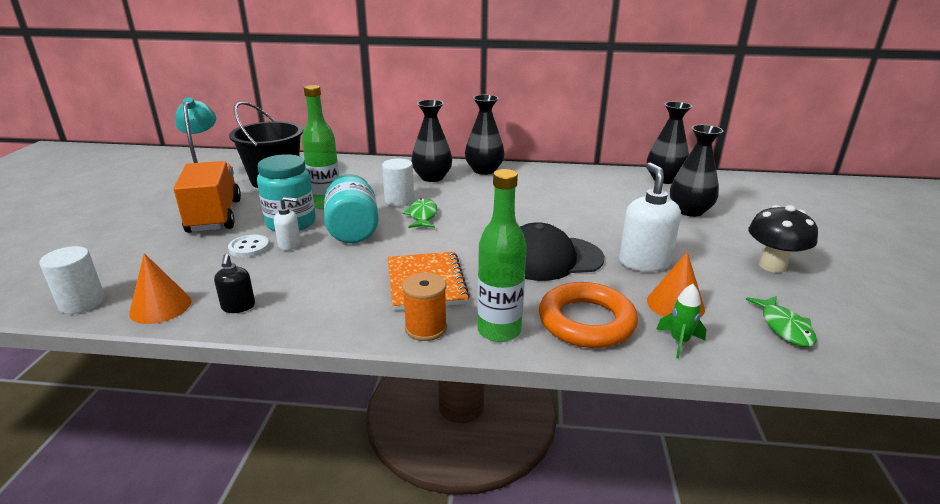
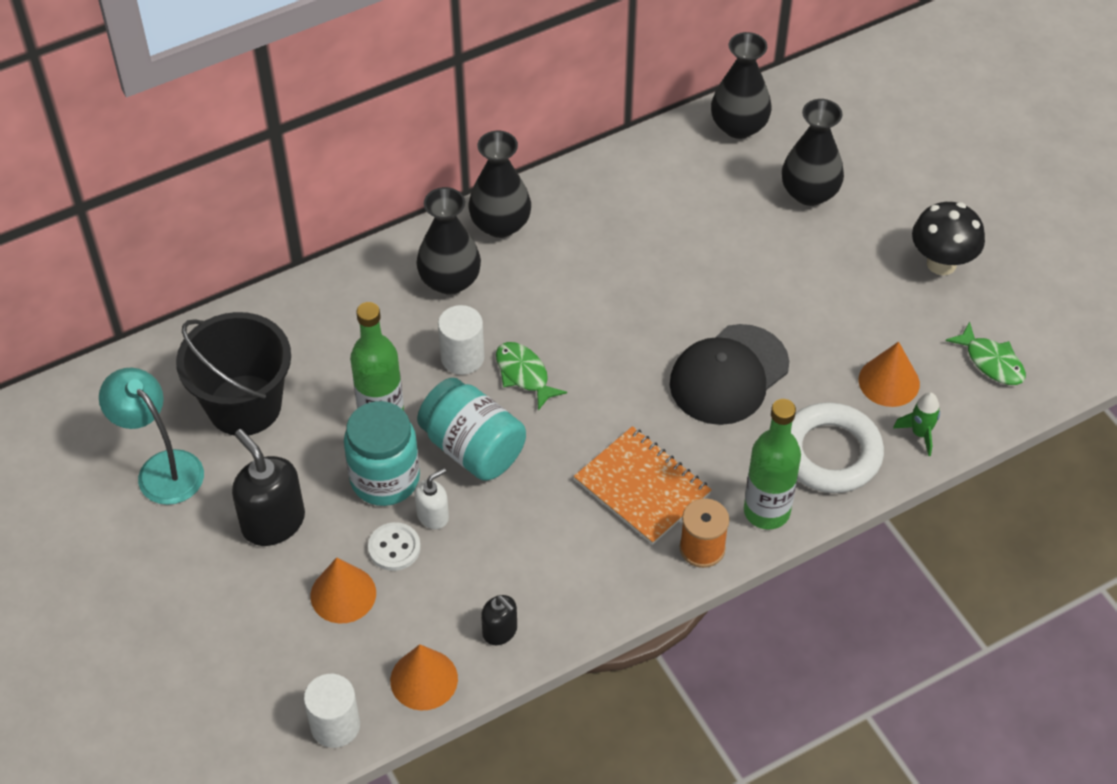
camera: 35 degrees left, 25 degrees up
(193, 253) = (343, 594): none -> orange cone
(214, 216) = (273, 522): orange truck -> black soap dispenser
(586, 321) = (830, 453): orange ring -> white ring
(644, 262) = (822, 327): white soap dispenser -> none

